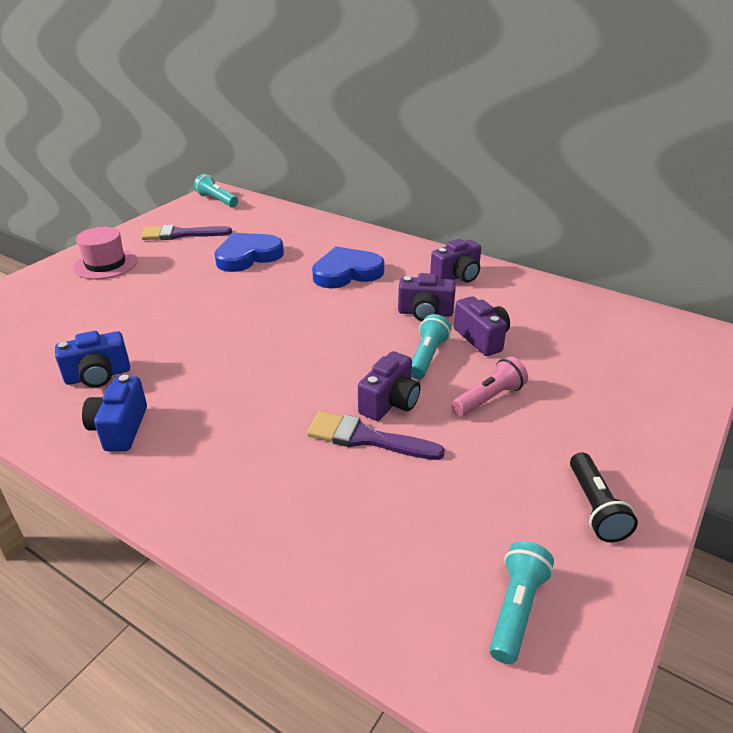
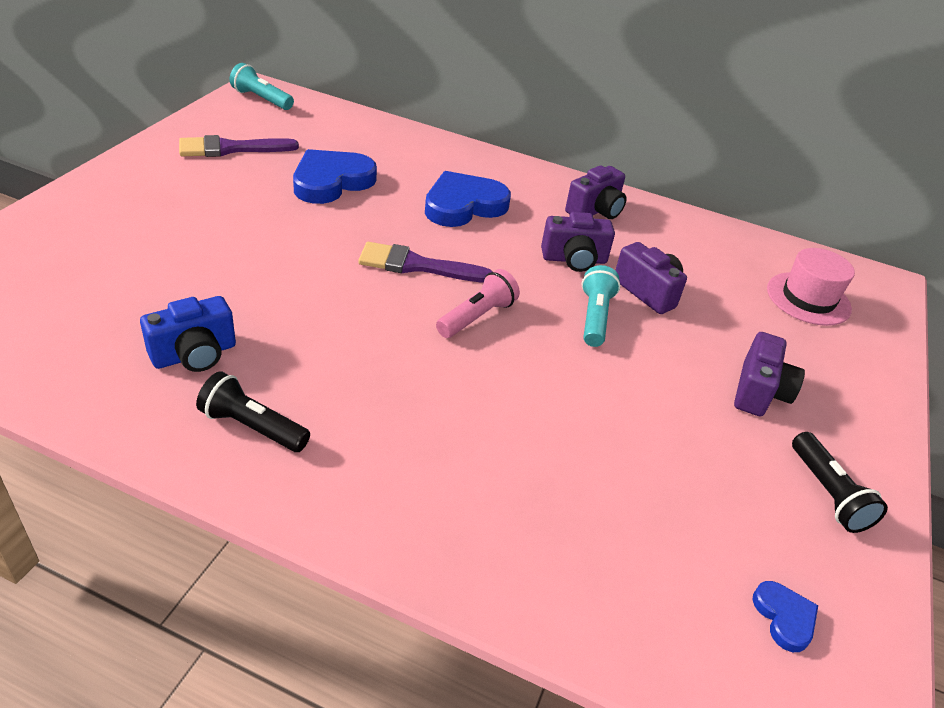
camera: 15 degrees left, 5 degrees up
(105, 264) = (142, 192): pink hat -> pink hat (808, 299)
(120, 428) = (252, 427): blue camera -> black flashlight
(366, 438) = (559, 424): purple brush -> purple brush (417, 265)
(390, 402) = (571, 377): purple camera -> purple camera (759, 392)
(489, 398) = (679, 367): pink flashlight -> pink flashlight (477, 317)
(516, 609) = (784, 617): turquoise flashlight -> blue heart

